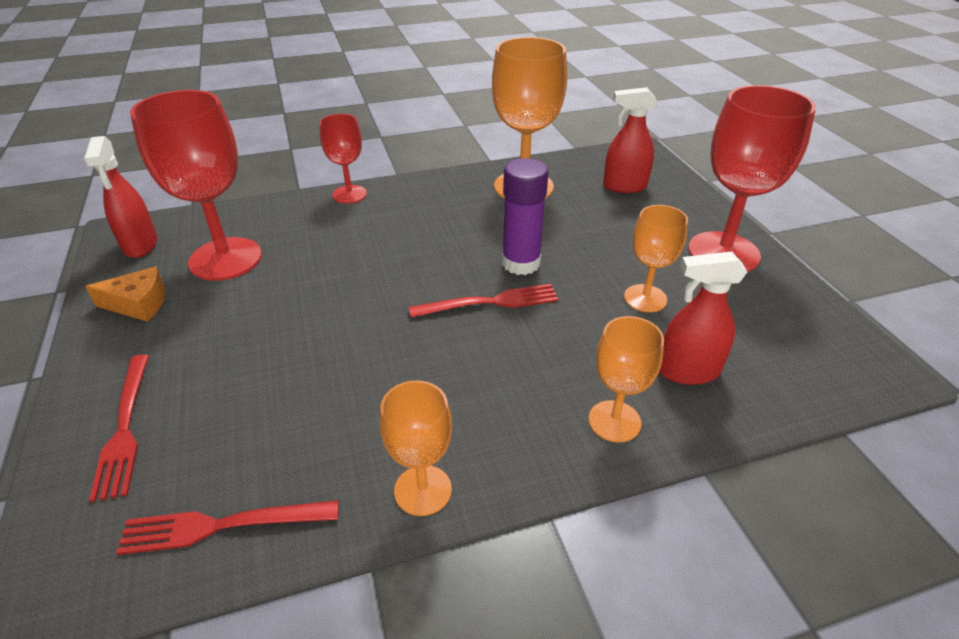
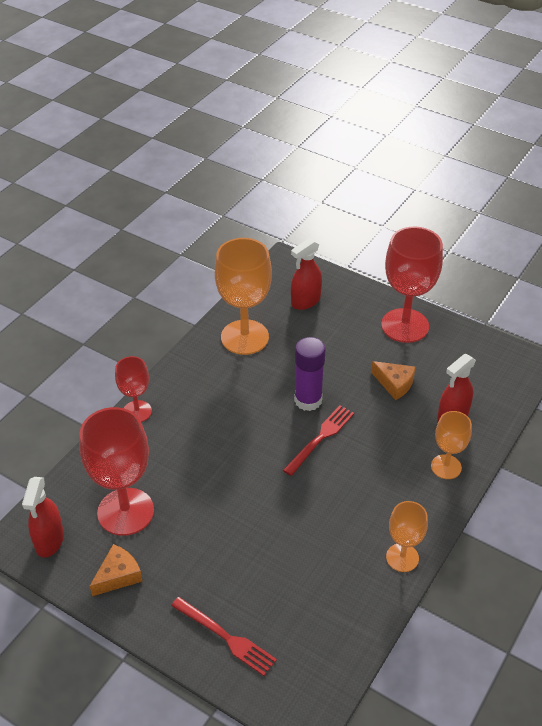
camera: 40 degrees left, 5 degrees up
(140, 245) = (49, 541): red spray bottle -> red spray bottle turned 60 degrees clockwise
(222, 525) = (338, 636): red fork -> none
(645, 298) = (394, 384): orange goblet -> orange cheese

